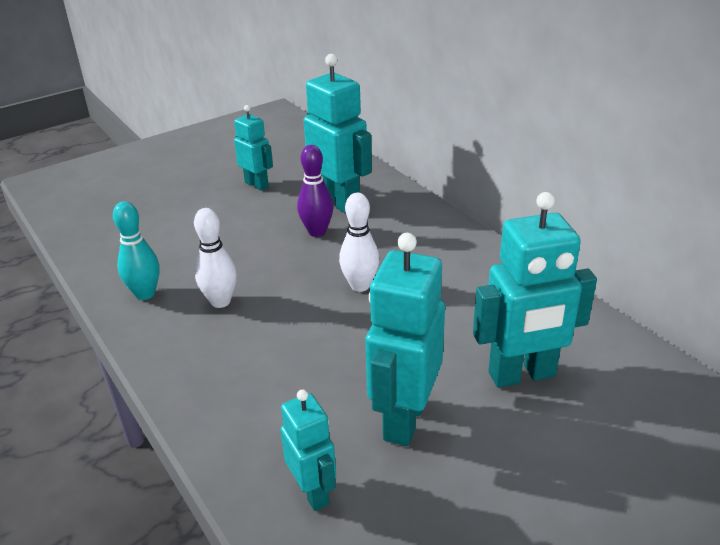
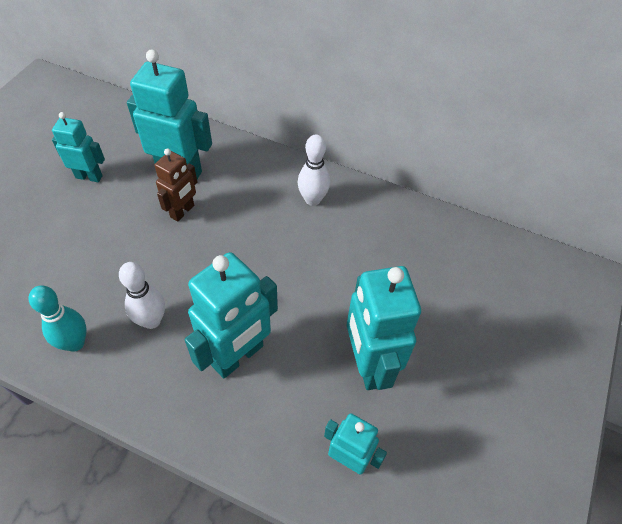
camera: 35 degrees left, 20 degrees up
(317, 232) = (182, 211): purple bowling pin -> brown robot
(360, 285) = (256, 254): white bowling pin -> white bowling pin (312, 200)
(522, 375) = (420, 287): turquoise robot -> turquoise robot (238, 356)

